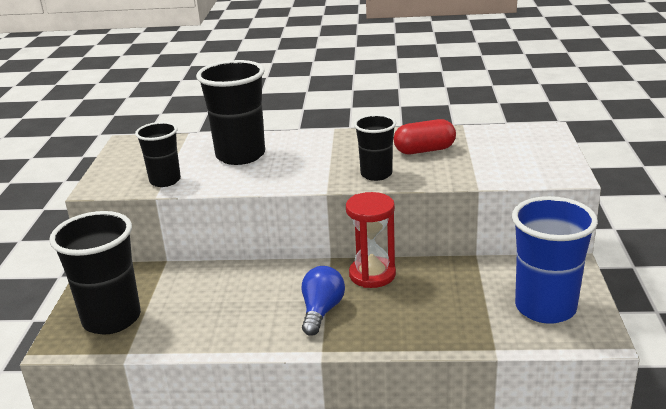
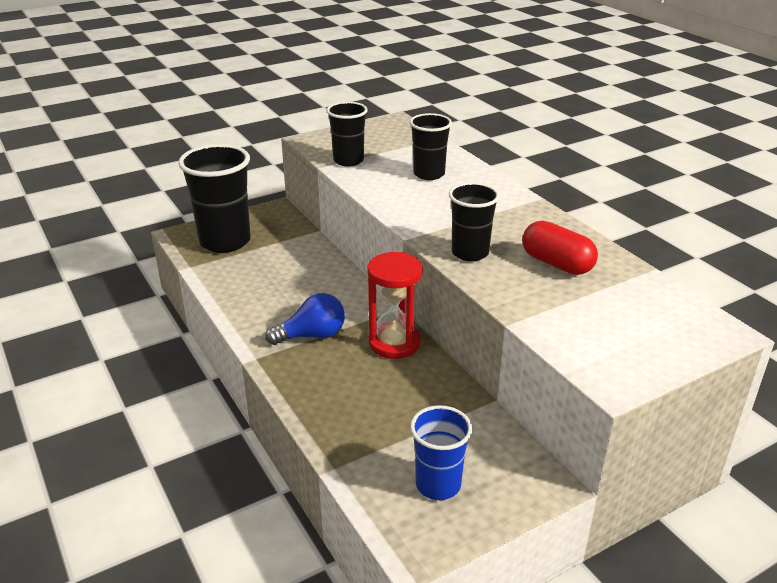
camera: 55 degrees right, 5 degrees up
(240, 155) = (429, 174): black cup -> black cup, size x0.59
(545, 308) = (438, 485): blue cup -> blue cup, size x0.59

